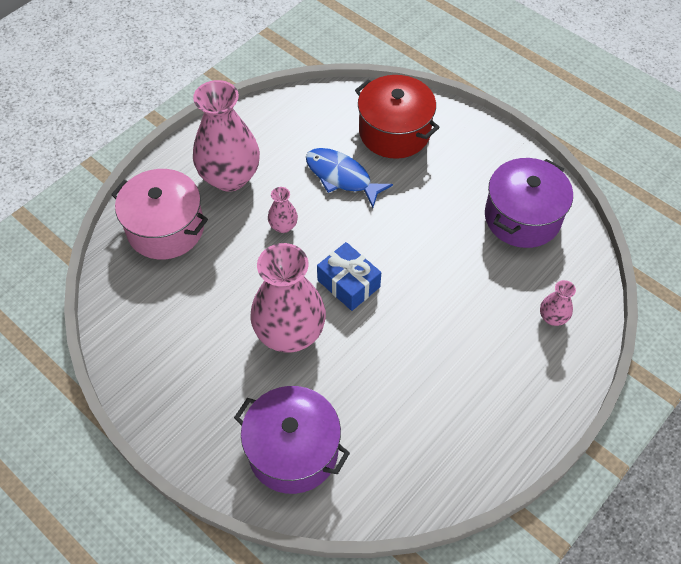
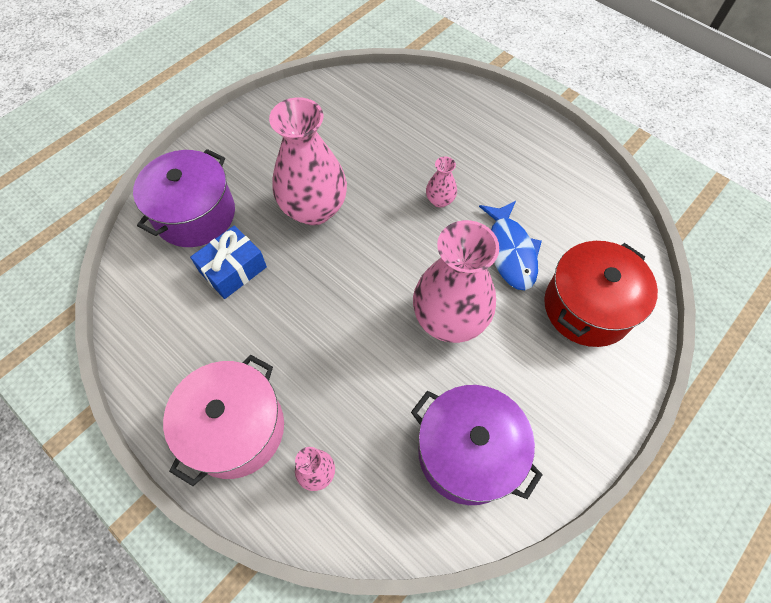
camera: 90 degrees right, 5 degrees up
(165, 228) = (432, 111): pink pot -> pink pot (235, 428)
(230, 177) = (498, 154): pink vase -> pink vase (449, 319)
(341, 177) = (510, 252): blue fish -> blue fish turned 135 degrees clockwise
(348, 283) = (369, 258): blue gift -> blue gift (233, 269)

